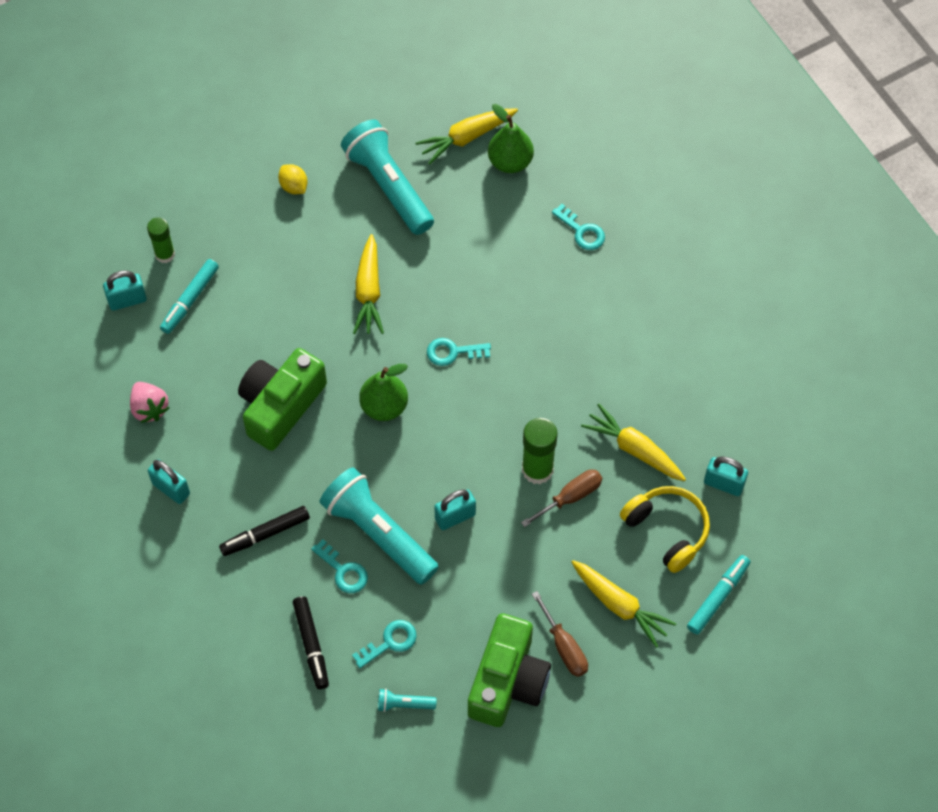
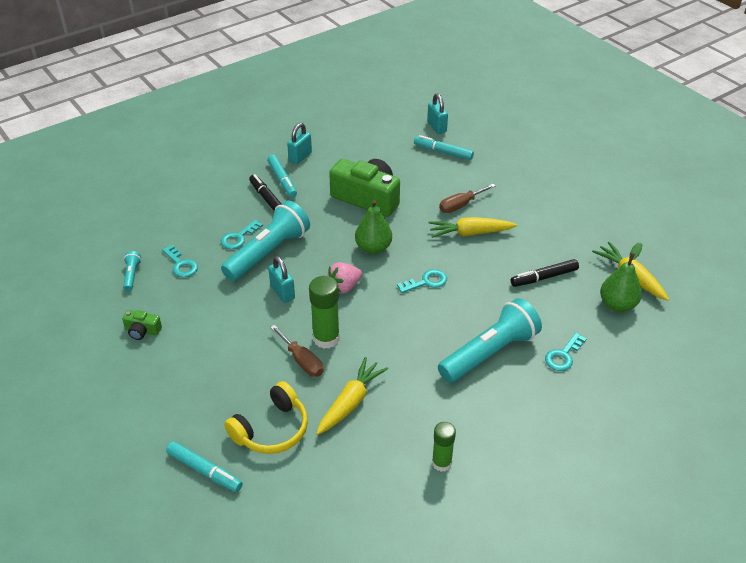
camera: 85 degrees right, 20 degrees down
(149, 408) = (358, 143): pink strawberry -> pink strawberry (344, 287)
(165, 254) = (475, 139): green glue stick -> green glue stick (441, 463)
(223, 514) = (282, 180): none -> turquoise marker
(294, 186) = (549, 190): yellow lemon -> none
(311, 645) = (183, 227): black marker -> black marker (544, 277)
(388, 186) = (567, 237): turquoise flashlight -> turquoise flashlight (489, 353)
(453, 352) = (426, 282): turquoise key -> turquoise key turned 75 degrees clockwise
(508, 681) = (142, 331): green camera -> green camera, size x0.44
(564, 647) = (167, 363): brown screwdriver -> brown screwdriver (460, 205)
(620, 605) = (201, 398): yellow carrot -> none
(723, 484) = (320, 472): turquoise padlock -> none

